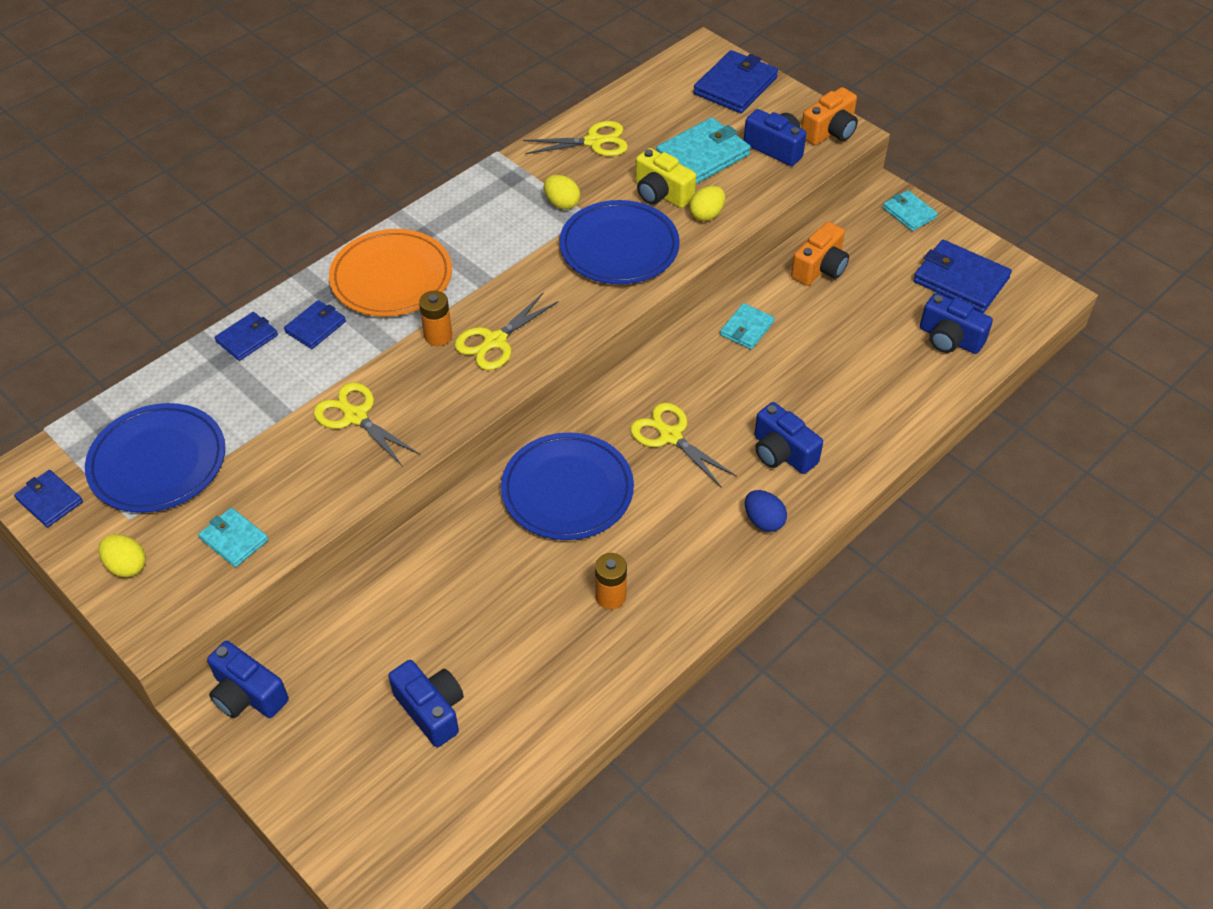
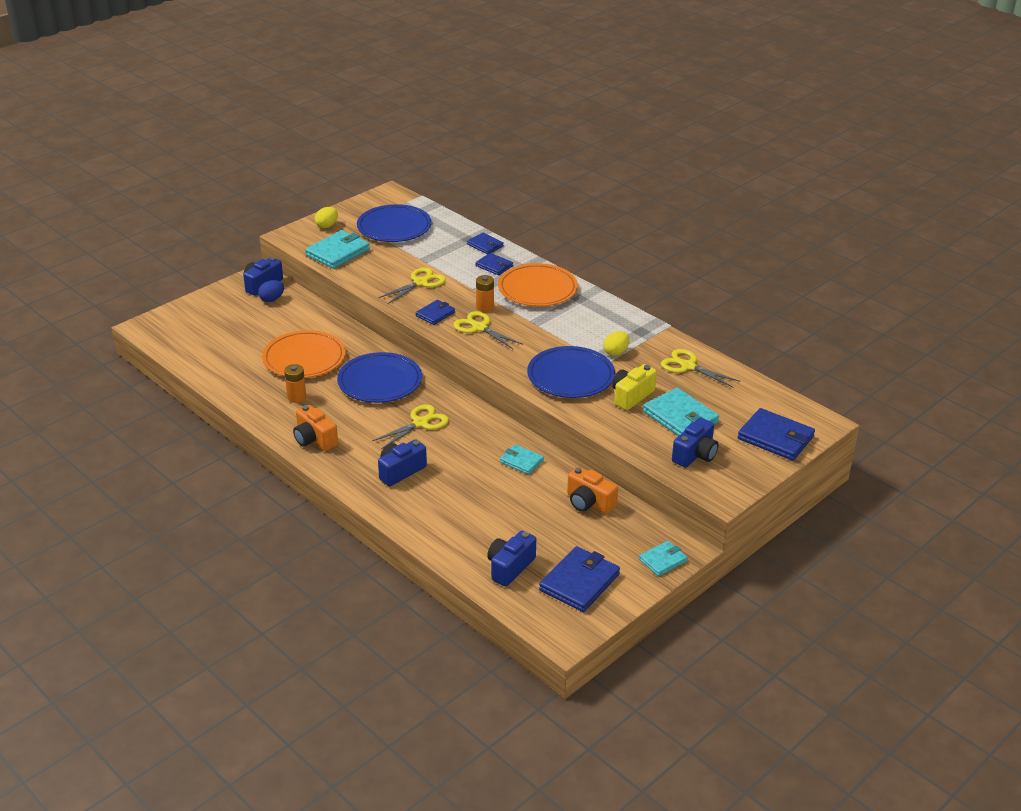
camera: 90 degrees right, 15 degrees down
(49, 500) = (373, 202): blue wallet -> blue wallet (435, 314)
(234, 539) = (338, 252): turquoise wallet -> turquoise wallet, size x1.72
(431, 710) = (237, 338): blue camera -> none
(500, 598) = (304, 358): none -> orange plate
(594, 142) = (688, 366): yellow scissors -> yellow scissors turned 135 degrees clockwise
(706, 215) = (609, 416): yellow egg -> none
(763, 521) = (343, 459): blue egg -> blue egg (272, 299)
(830, 132) = (722, 486): orange camera -> orange camera (314, 439)

